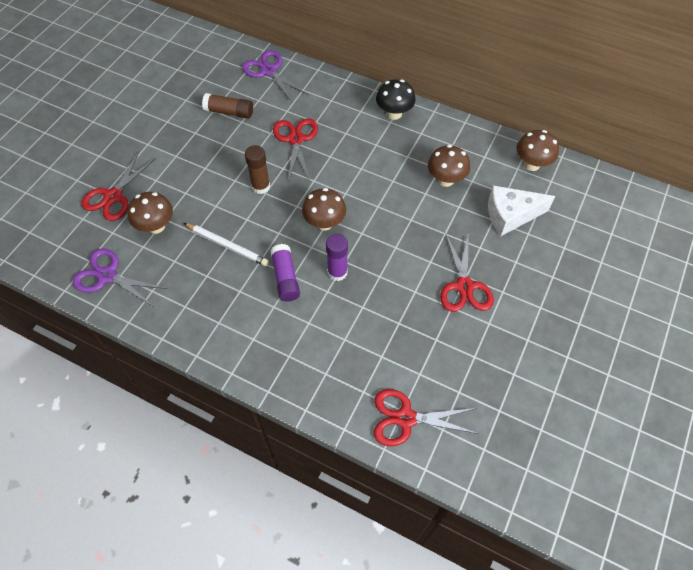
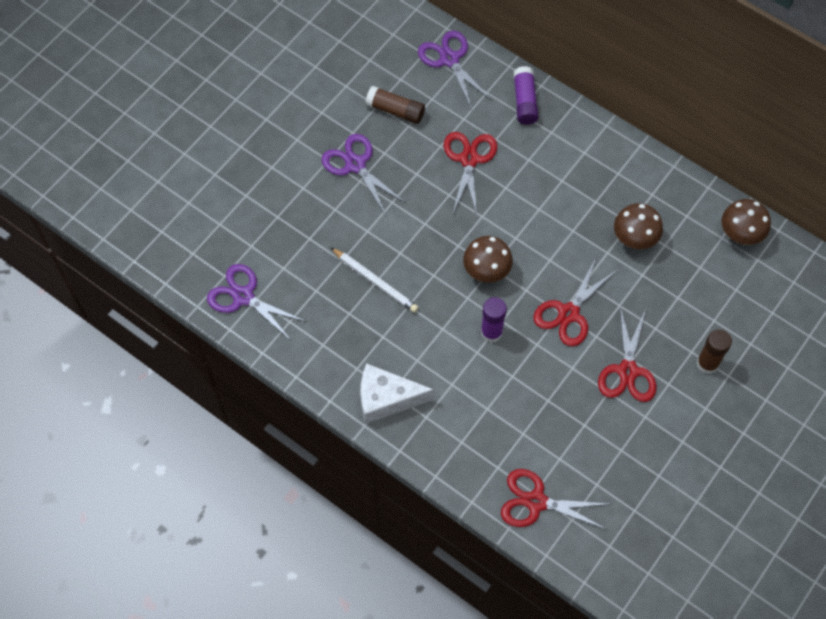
camera: 10 degrees right, 5 degrees up
(113, 196) = (254, 202): red scissors -> red scissors (568, 313)
(156, 226) = (299, 246): brown mushroom -> none
(200, 156) = (355, 164): none -> purple scissors
(261, 186) = (421, 214): brown glue stick -> brown glue stick (707, 363)
(285, 278) = (434, 329): purple glue stick -> purple glue stick (524, 101)
(394, 114) = (591, 142): black mushroom -> none
(510, 215) = (699, 295): white cheese -> white cheese (386, 399)

